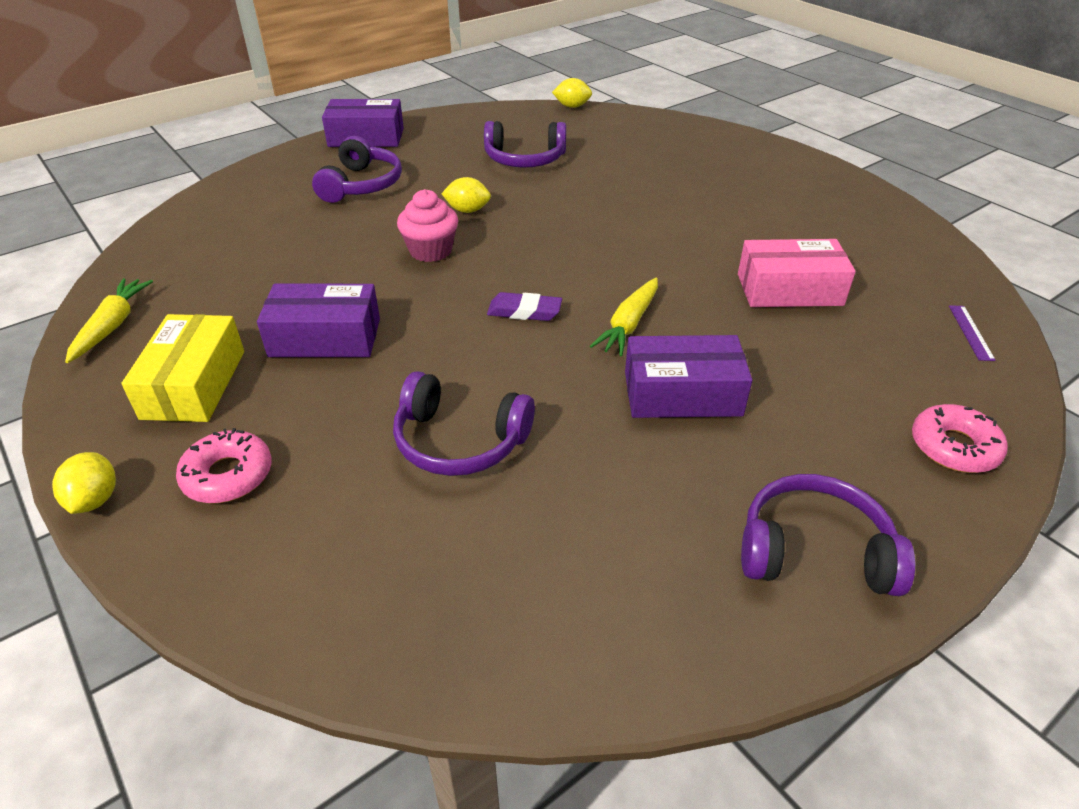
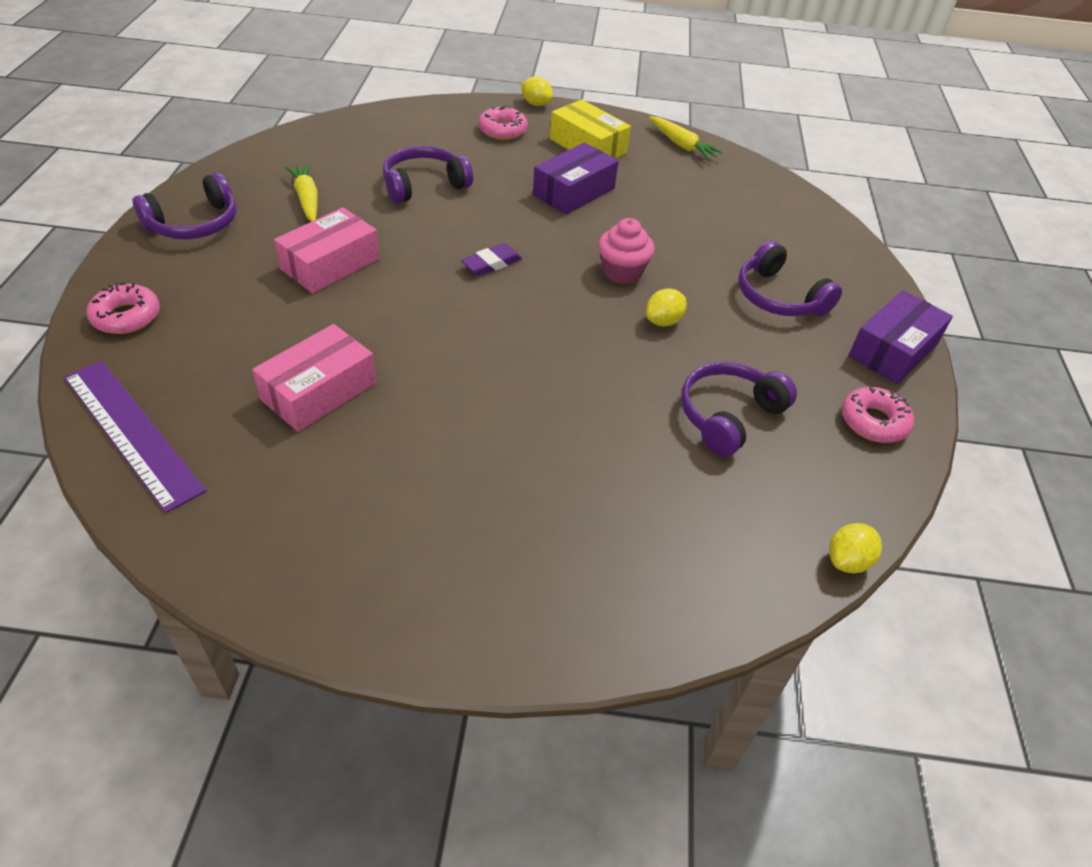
camera: 130 degrees right, 5 degrees up
(453, 125) = (873, 422): none -> pink donut
(629, 325) = (412, 291): yellow carrot -> yellow carrot (307, 199)
(682, 394) = (330, 264): purple box -> pink box
(971, 332) = (131, 432): purple ruler -> purple ruler, size x2.50

